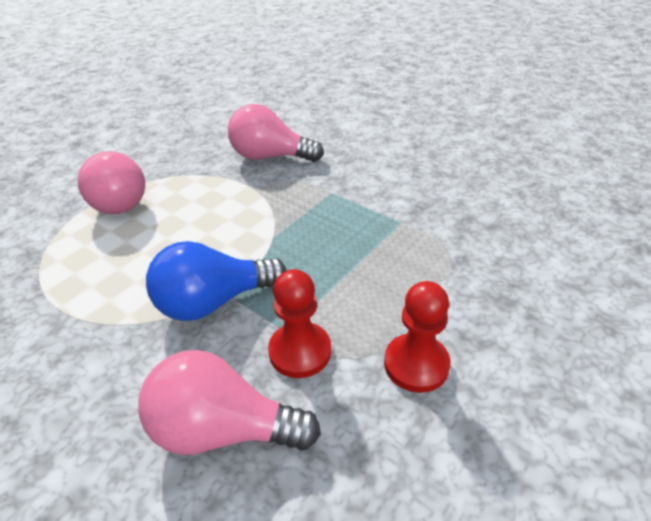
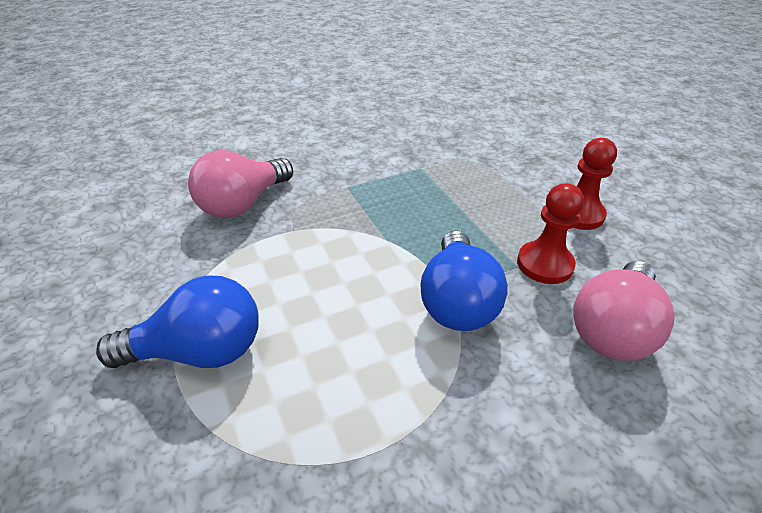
camera: 65 degrees left, 0 degrees up
(117, 201) = (199, 351): pink light bulb -> blue light bulb

